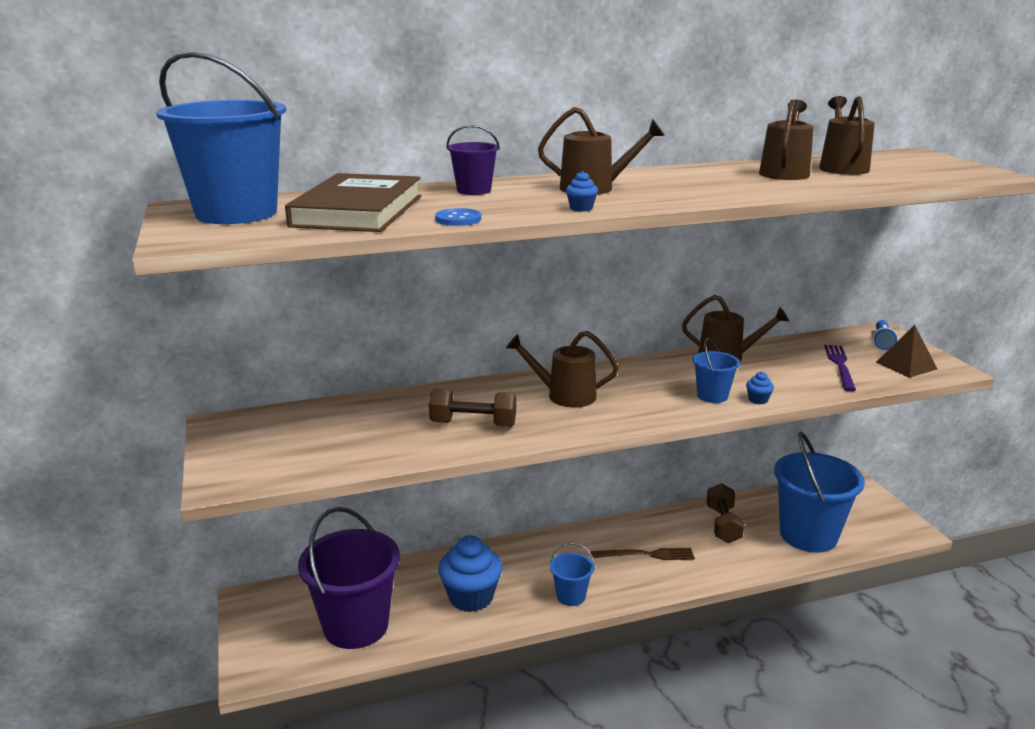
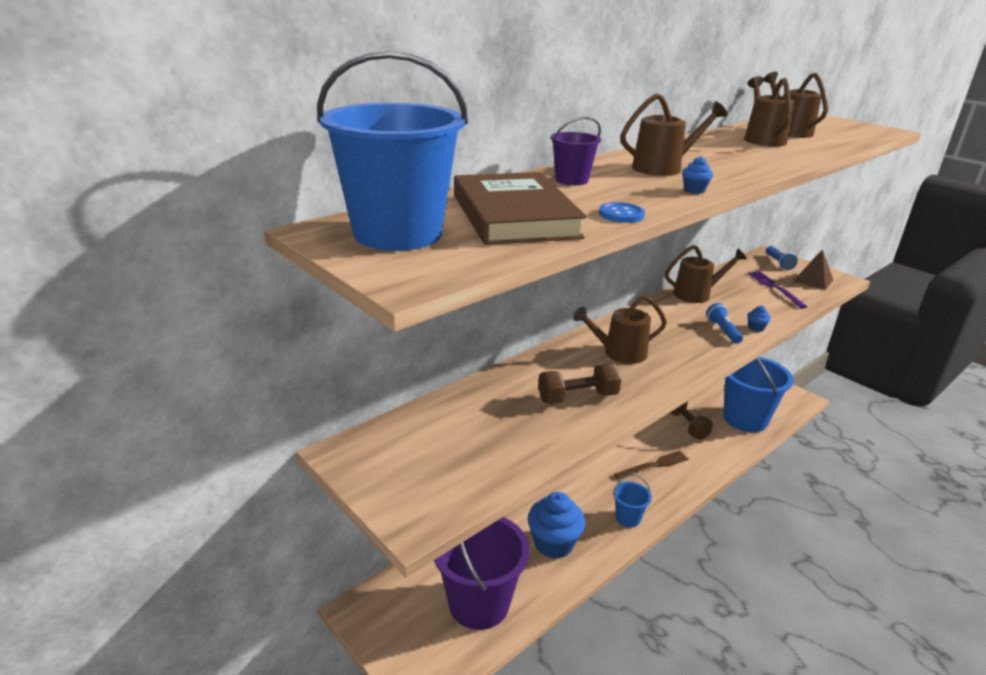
camera: 25 degrees left, 5 degrees up
(712, 396) = (723, 331): blue bucket -> blue flashlight

